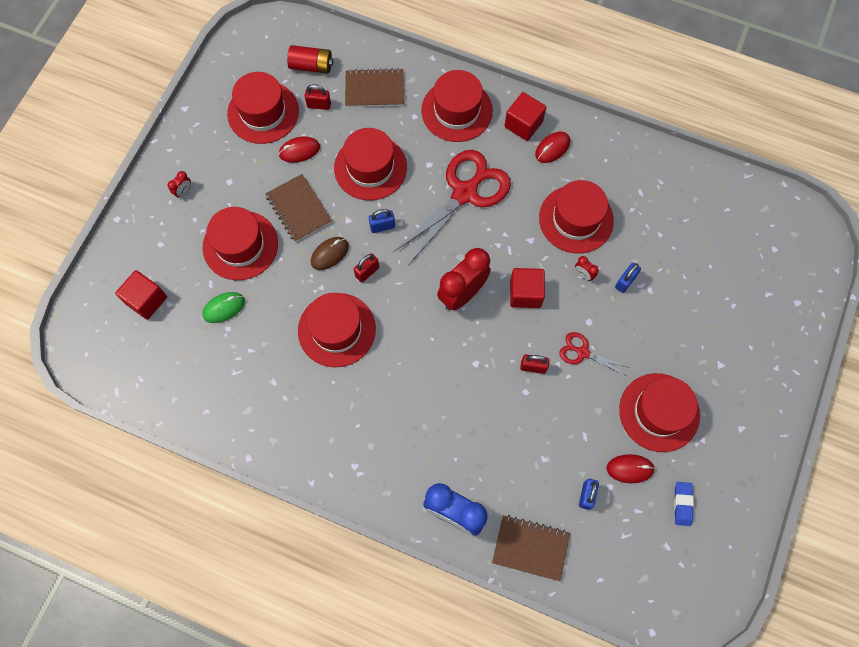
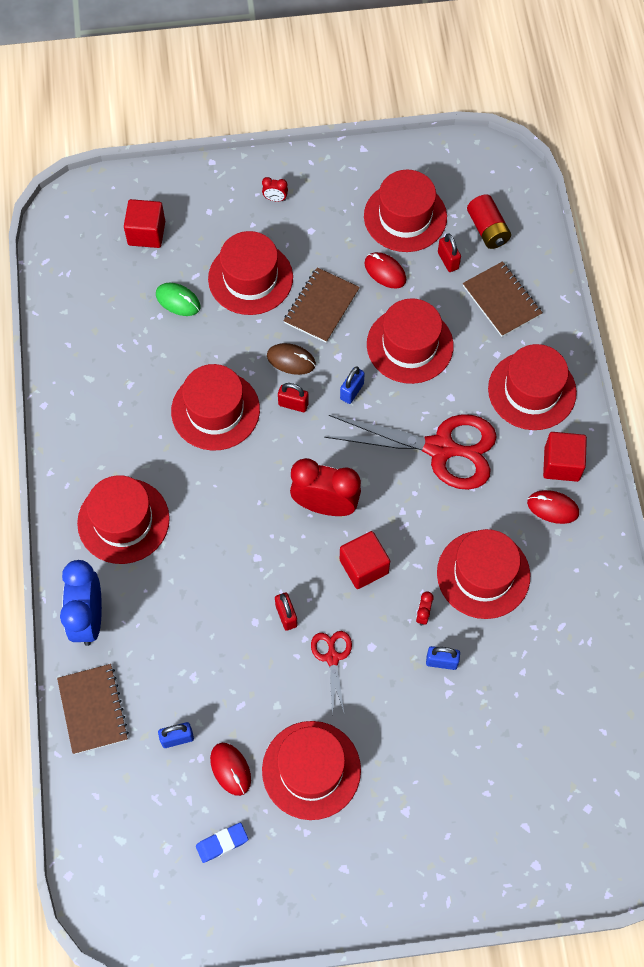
camera: 60 degrees right, 5 degrees down
(382, 226) = (352, 391): blue padlock -> blue padlock turned 75 degrees clockwise
(388, 446) = (123, 521): none -> red hat

